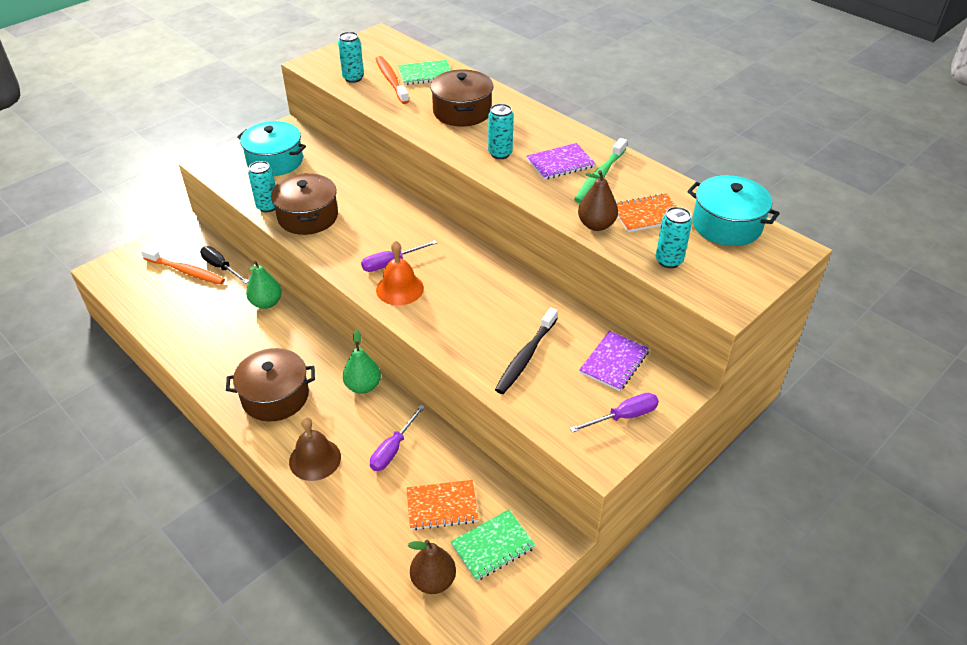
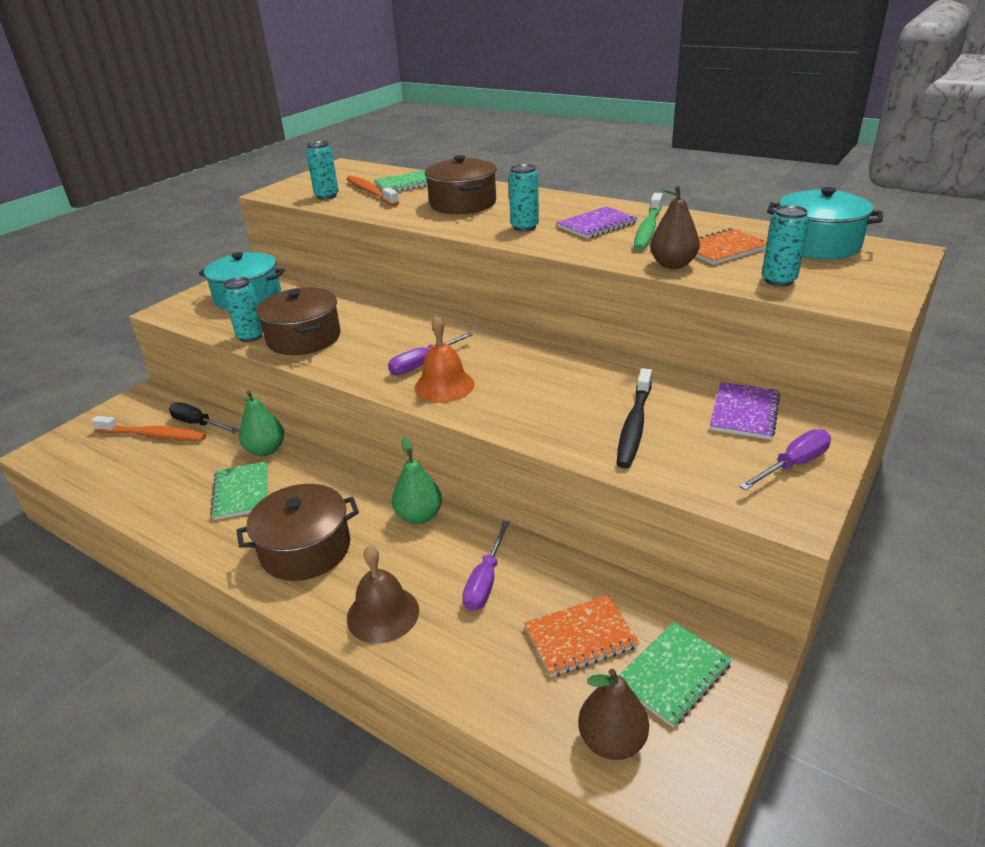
camera: 10 degrees left, 10 degrees down
(241, 338) = (241, 492): none -> green notebook

